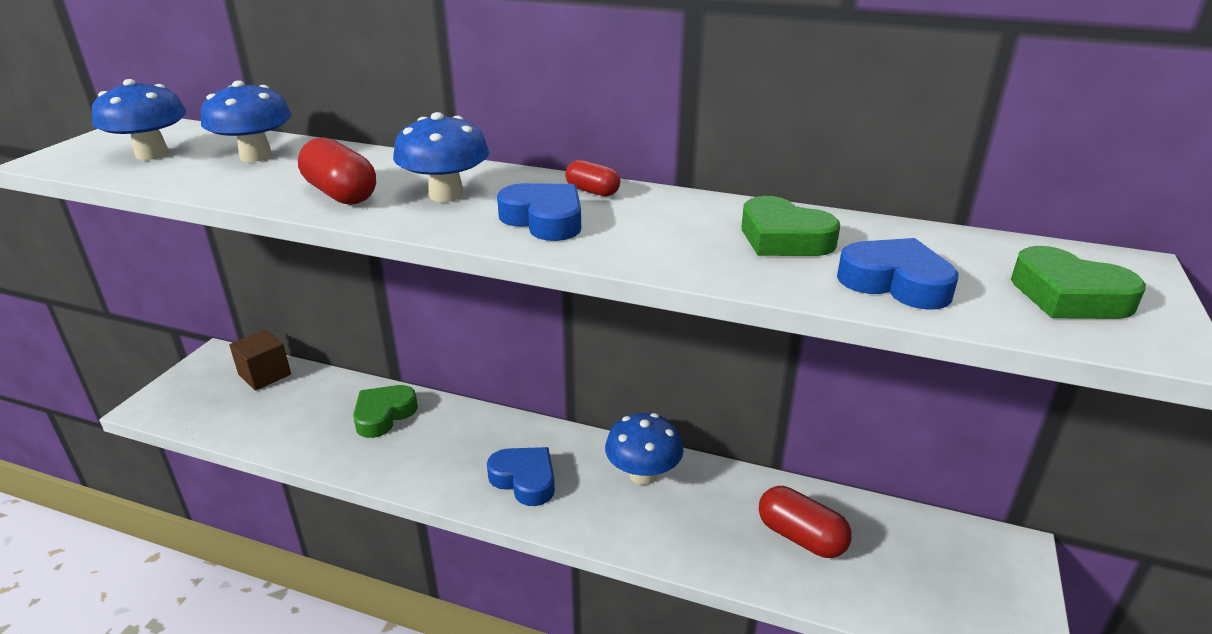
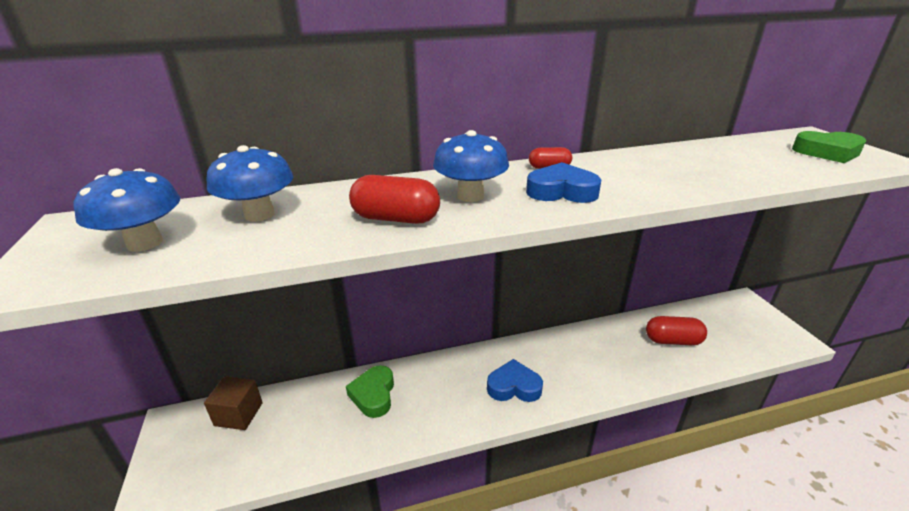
camera: 35 degrees left, 0 degrees up
(643, 474) = (569, 348): blue mushroom -> none
(783, 238) = (687, 163): green heart -> none
(895, 283) = (770, 168): blue heart -> none

